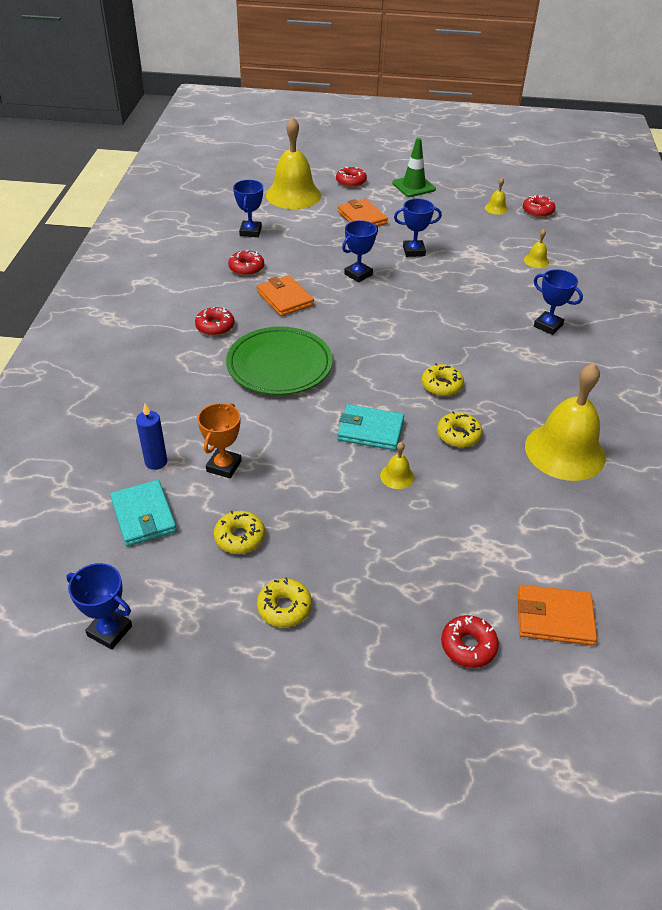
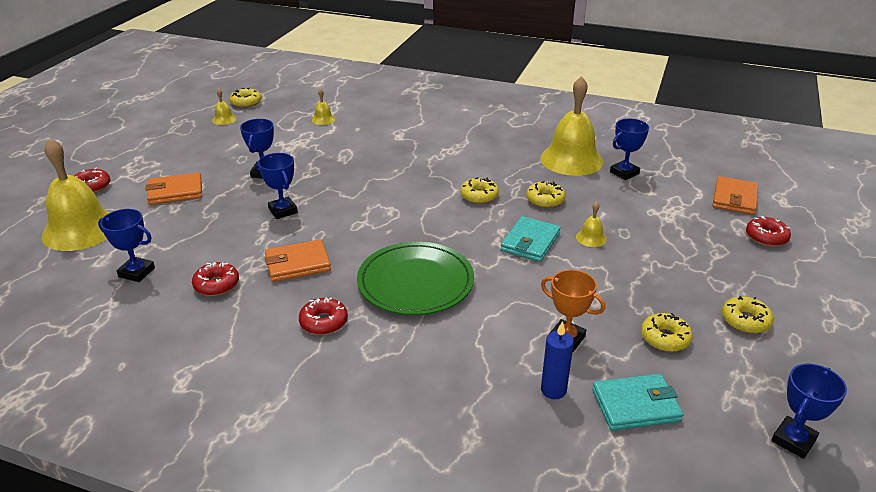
camera: 75 degrees left, 10 degrees down
(413, 186) = (141, 152): green traffic cone -> none
(537, 211) = (246, 102): red donut -> yellow donut
(548, 326) = (418, 134): blue trophy -> blue trophy (624, 173)

